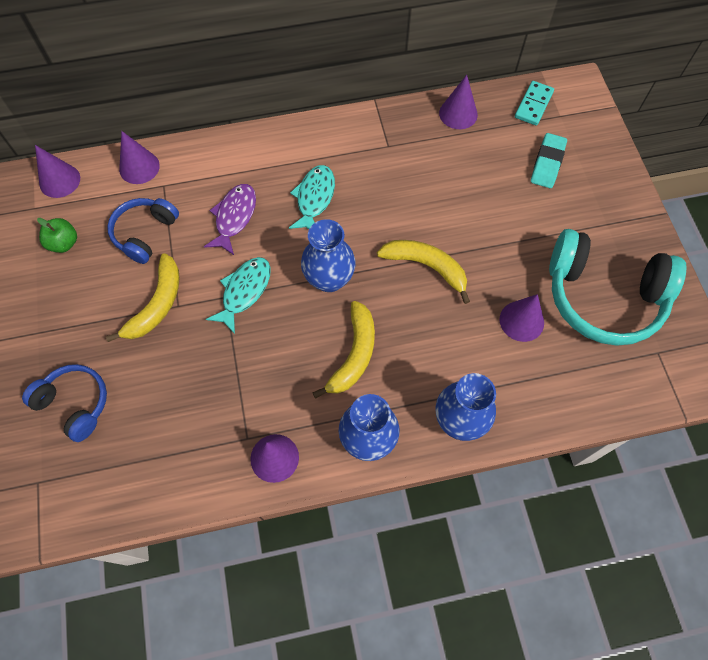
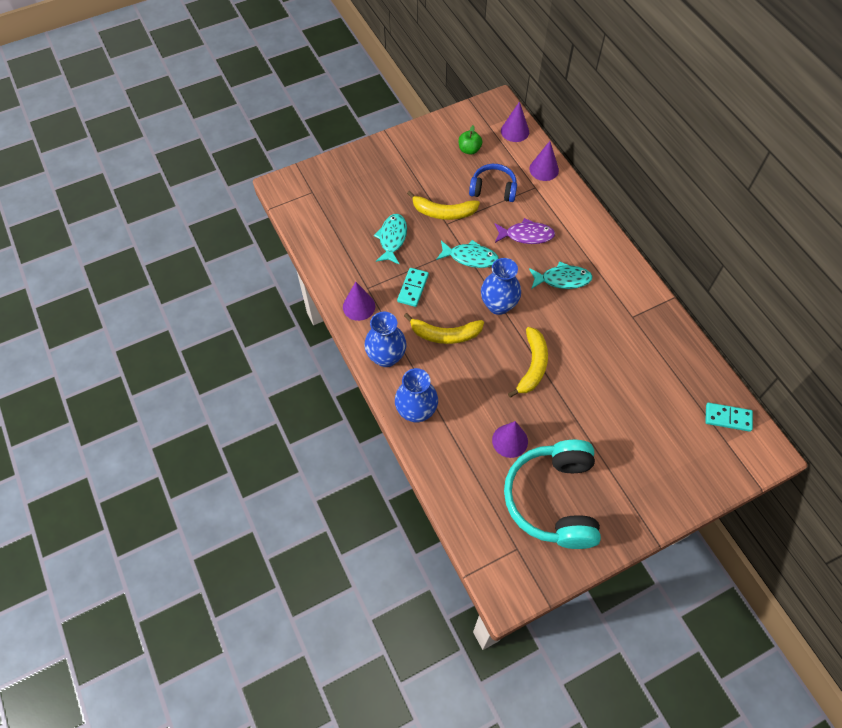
camera: 75 degrees right, 5 degrees down
(75, 404) = (364, 193): blue headphones -> none
(174, 383) = (392, 238): none -> turquoise fish
(268, 376) = (413, 288): none -> turquoise domino
(458, 114) = (689, 360): purple cone -> none
(547, 163) = (668, 438): turquoise eraser -> none

